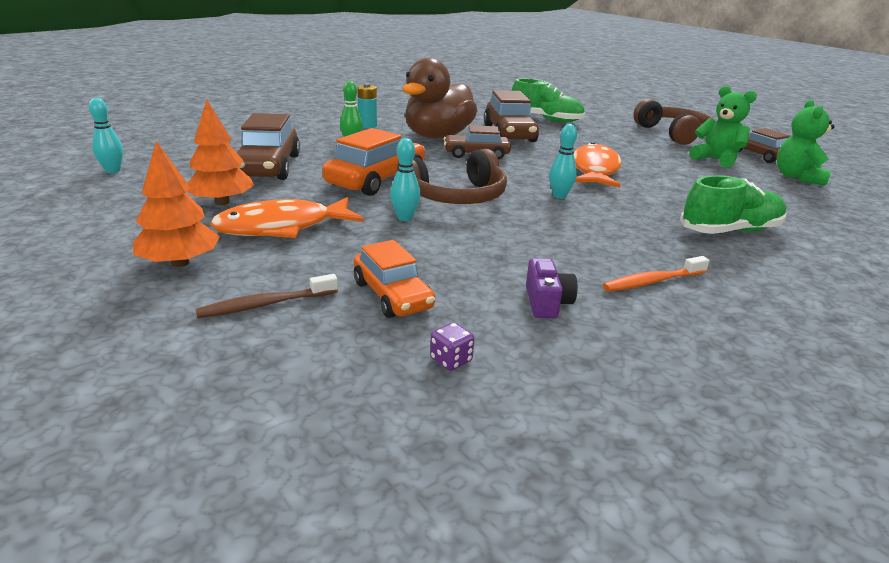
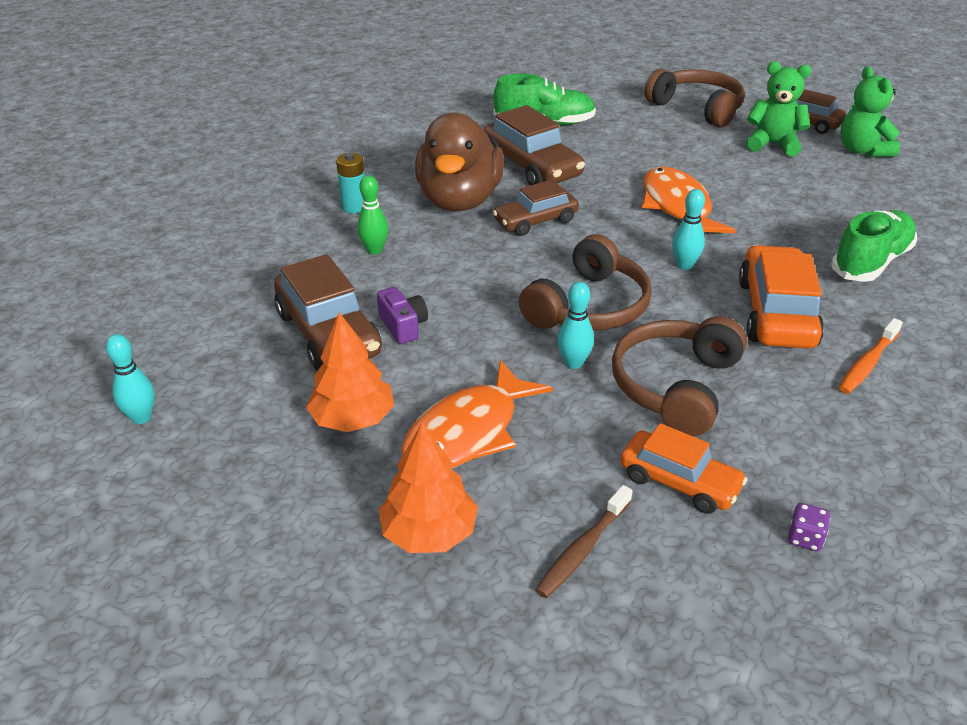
camera: 25 degrees left, 10 degrees up
(376, 180) = (477, 310): orange car -> orange car (776, 313)
(464, 248) = (675, 386): none -> brown headphones
(546, 302) = (812, 430): purple camera -> purple camera (403, 326)

